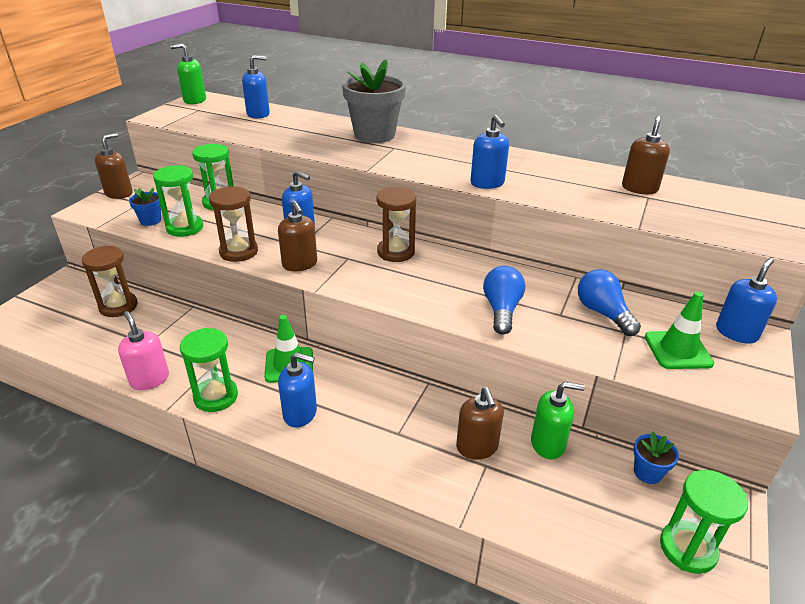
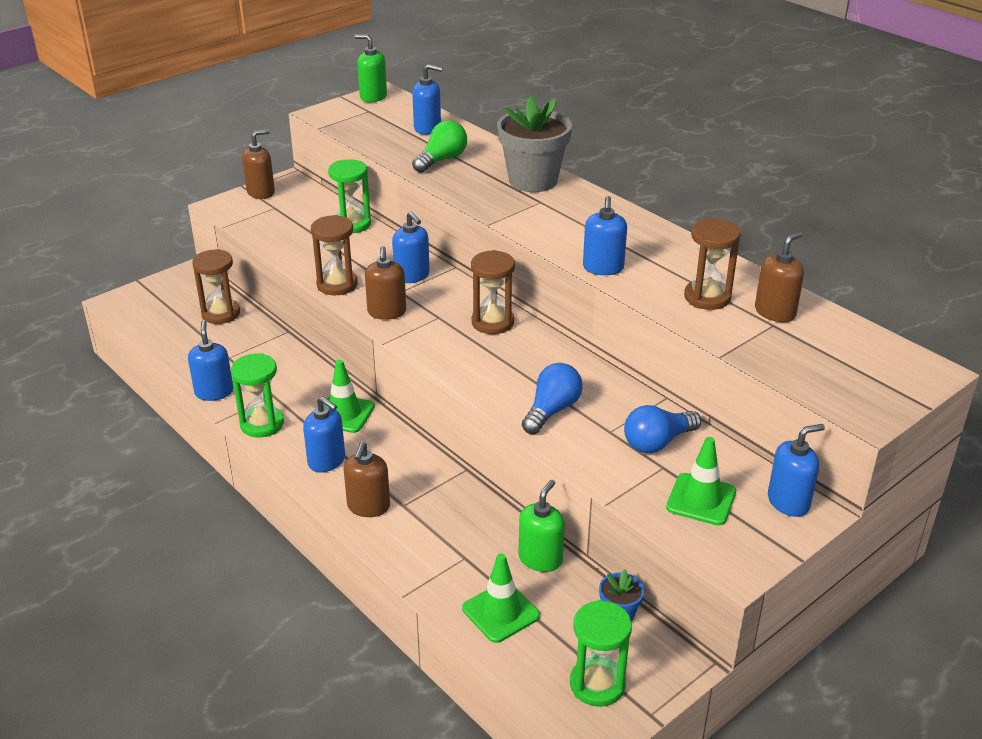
camera: 25 degrees right, 0 degrees up
(149, 379) = (214, 392): pink soap dispenser -> blue soap dispenser
(150, 220) = (274, 231): blue flower pot -> none
(185, 228) = (302, 246): green hourglass -> none
(288, 133) = (441, 160): none -> green light bulb
(477, 447) = (468, 540): brown soap dispenser -> brown soap dispenser (368, 506)
(548, 444) = (540, 559): green soap dispenser -> green soap dispenser turned 90 degrees counterclockwise
(555, 508) = (500, 612): none -> green traffic cone
(583, 188) = (707, 297): none -> brown hourglass
(603, 313) = (657, 442): blue light bulb -> blue light bulb turned 120 degrees counterclockwise

